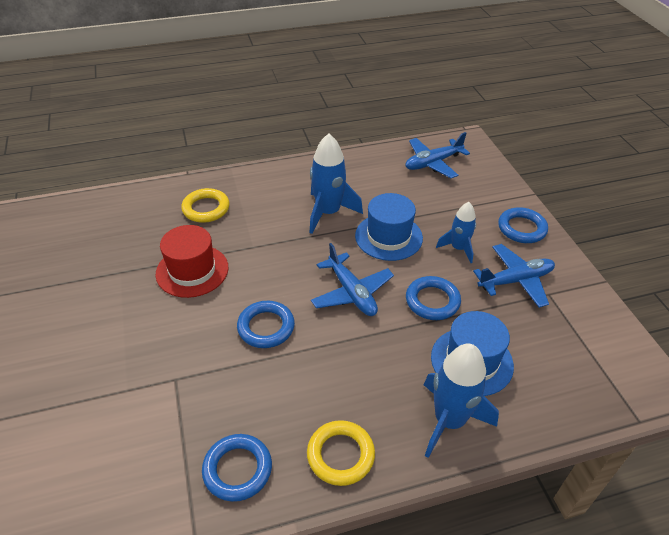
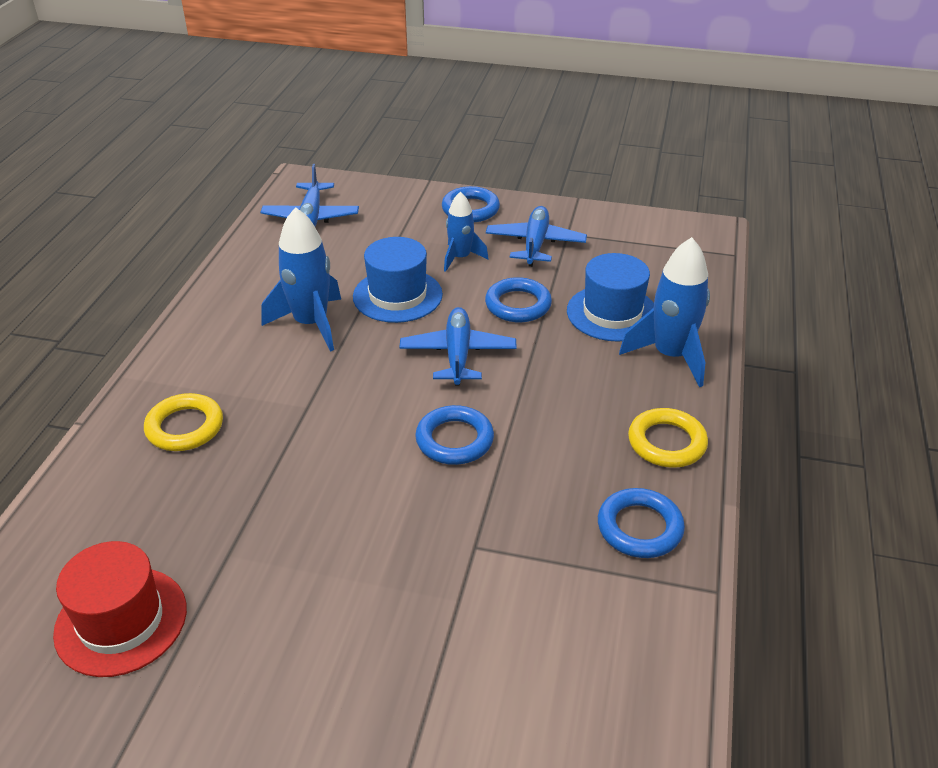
camera: 60 degrees left, 5 degrees down
(192, 271) = (297, 477): red hat -> red hat (121, 621)
(351, 292) = (458, 354): blue plane -> blue plane turned 90 degrees counterclockwise

